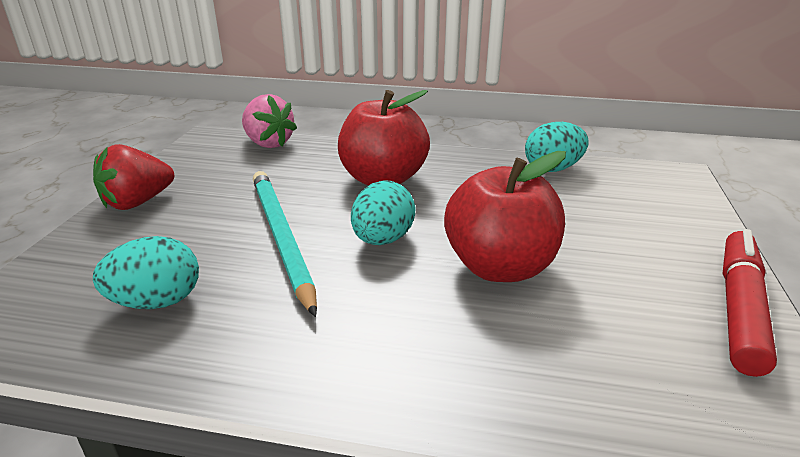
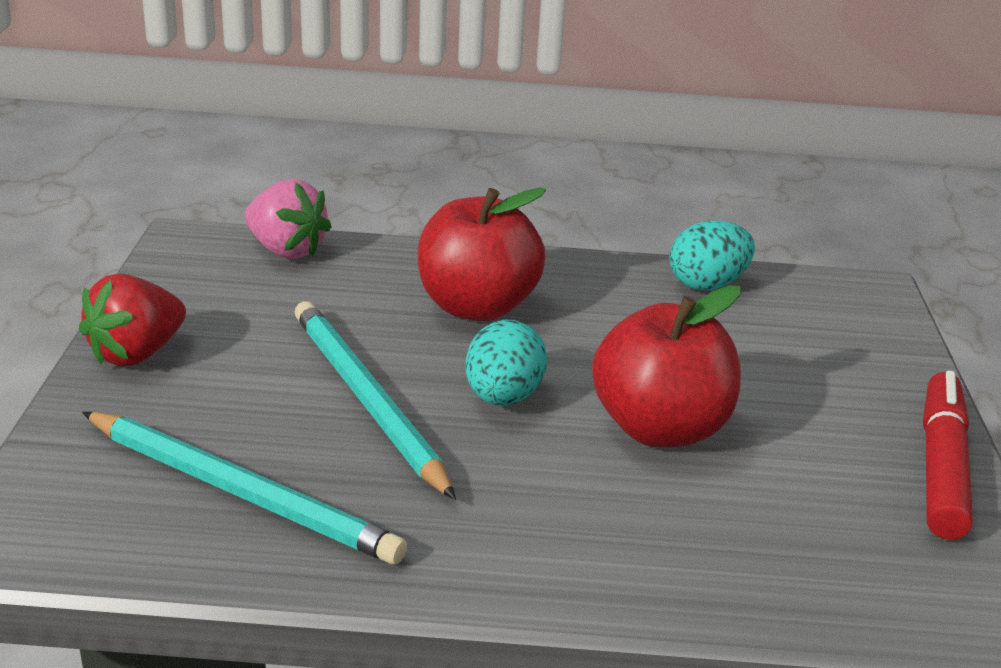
camera: 10 degrees left, 0 degrees up
(157, 302) = (241, 492): turquoise egg -> turquoise pencil

